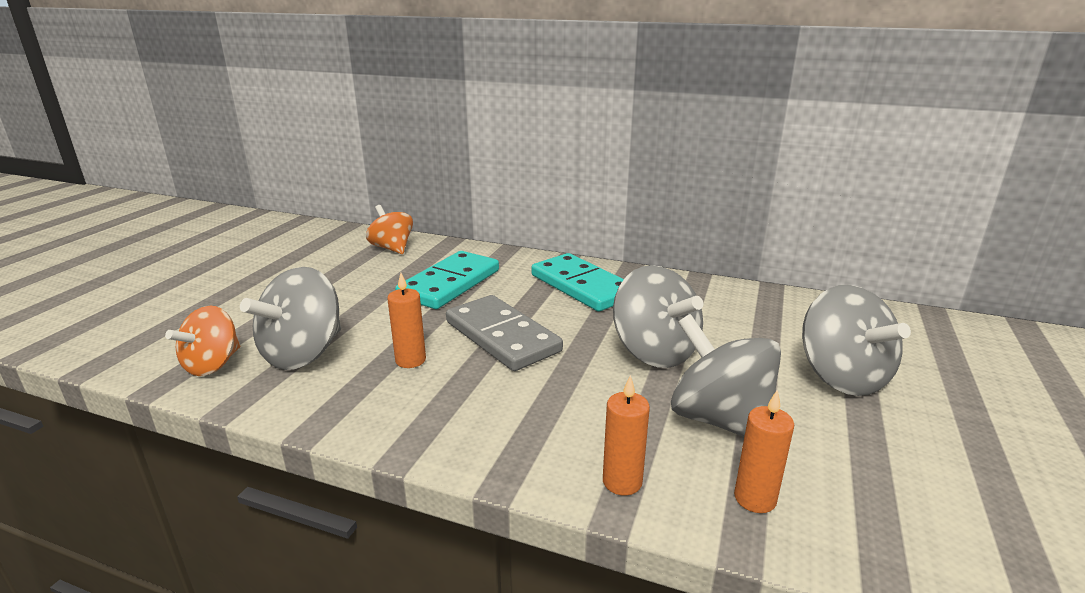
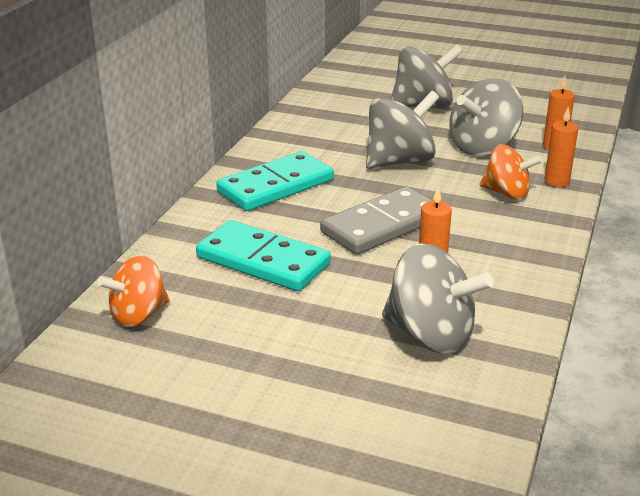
camera: 90 degrees left, 5 degrees up
(213, 365) = (463, 394): orange spinning top -> orange spinning top (506, 193)

